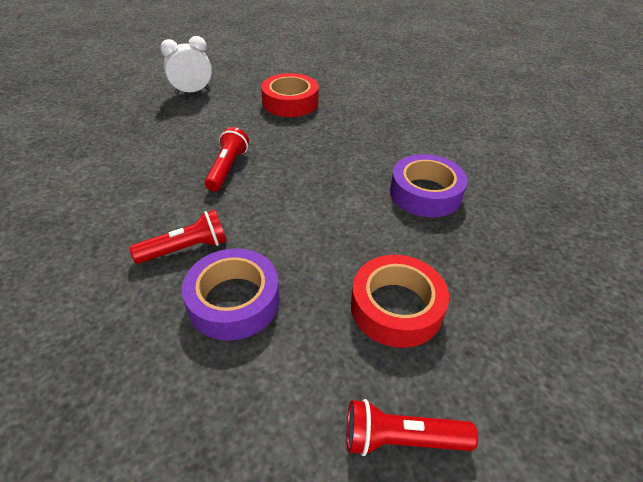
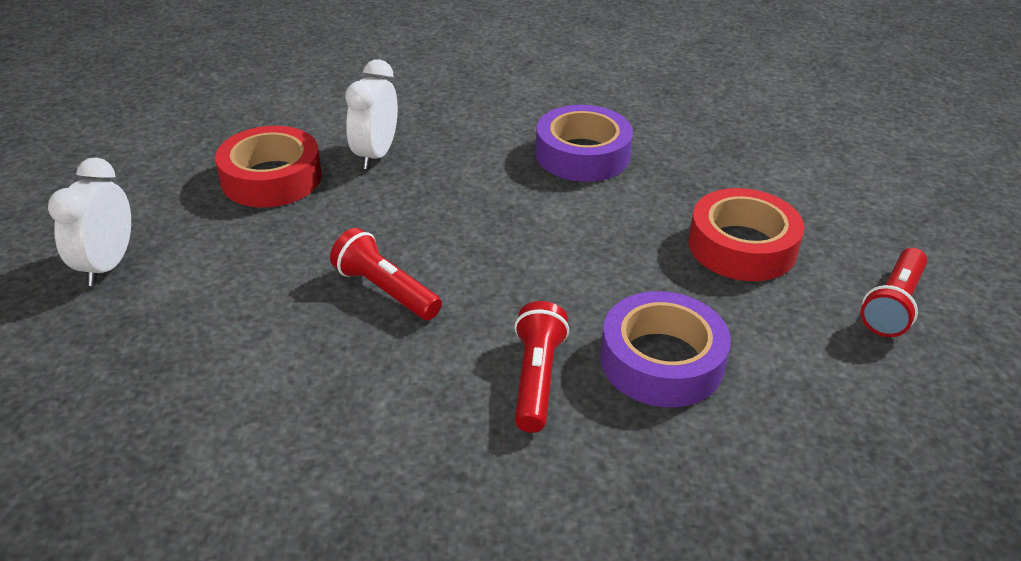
camera: 60 degrees left, 5 degrees down
(341, 122) = (376, 155): none -> white clock

